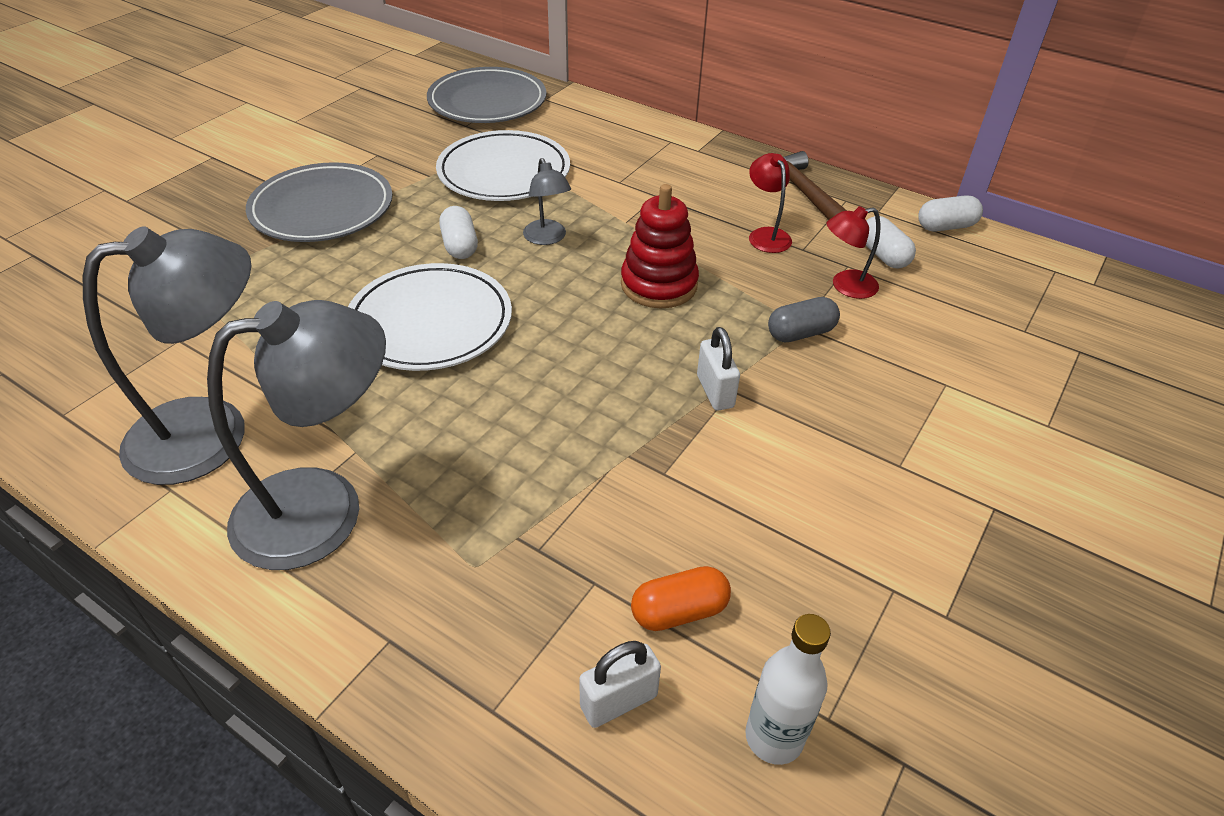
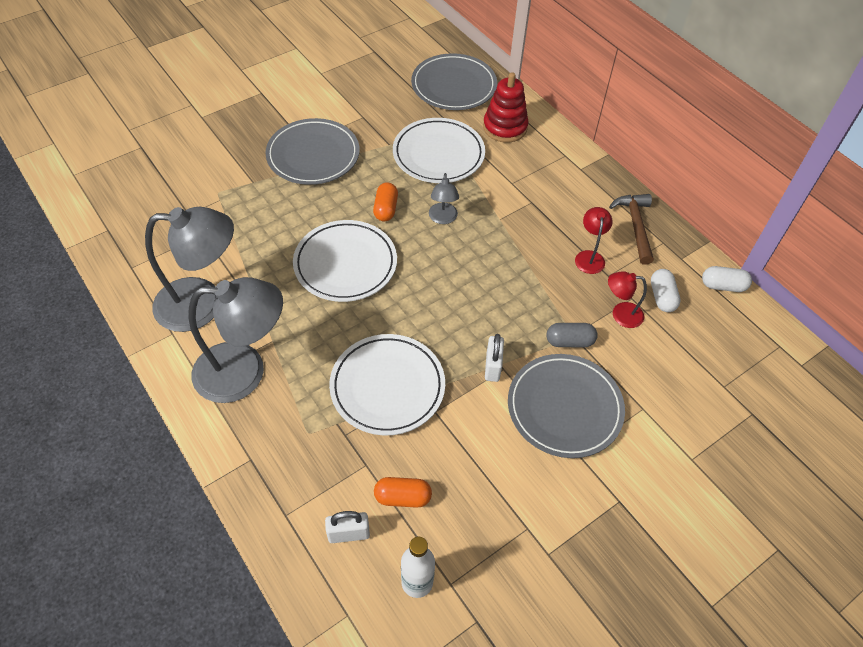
camera: 20 degrees right, 10 degrees up
(460, 245) = (386, 209): white capsule -> orange capsule
(573, 461) = (387, 386): none -> white plate
(659, 285) = (497, 276): red stacking toy -> red stacking toy (505, 127)
(844, 413) = (564, 407): none -> grey plate

